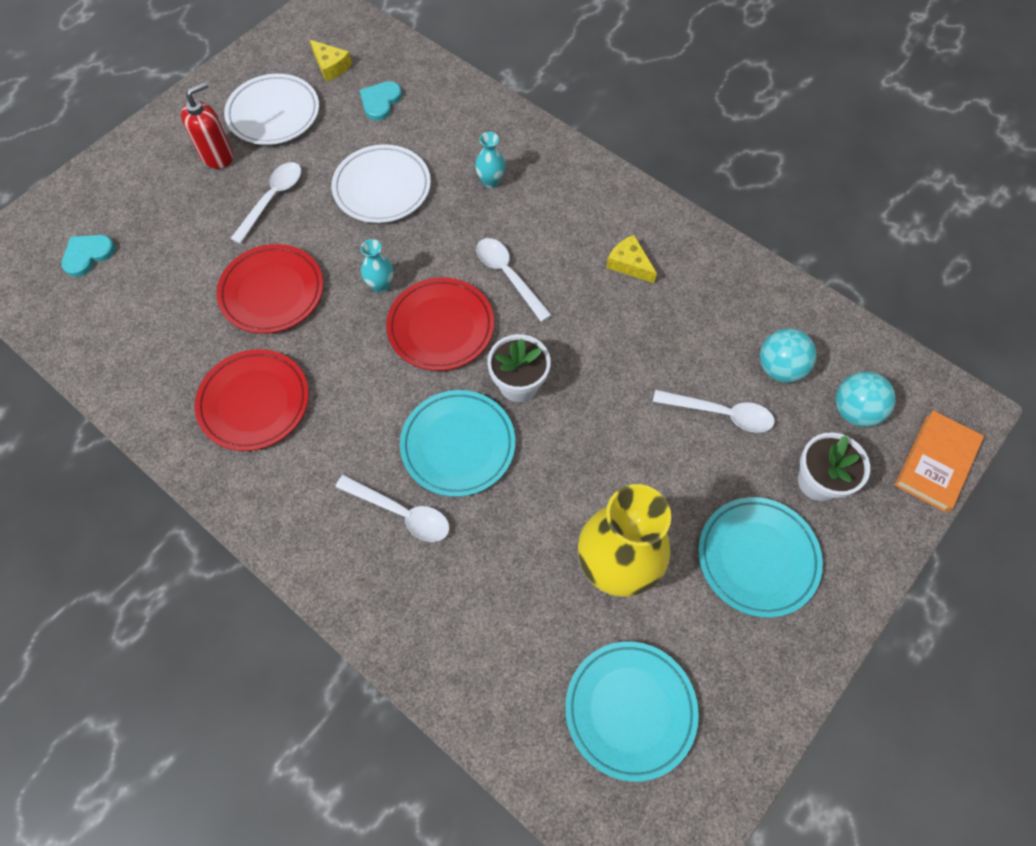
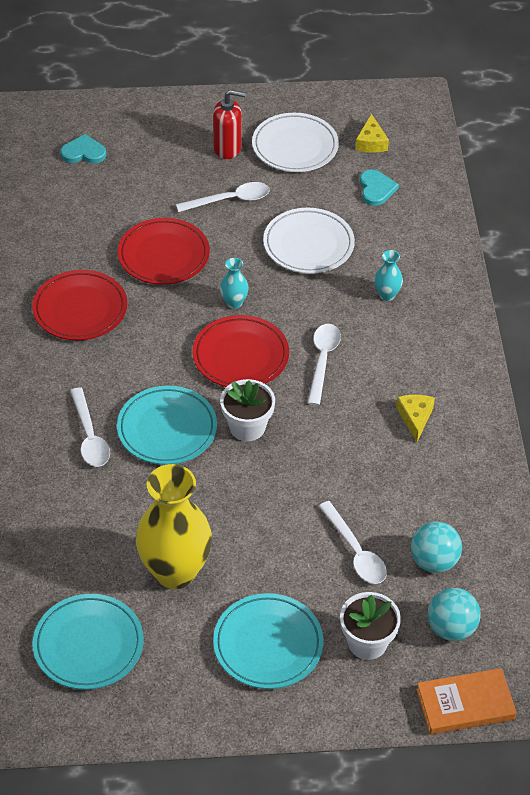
camera: 45 degrees right, 15 degrees down
(380, 102) = (376, 189): turquoise heart -> turquoise heart turned 105 degrees clockwise

